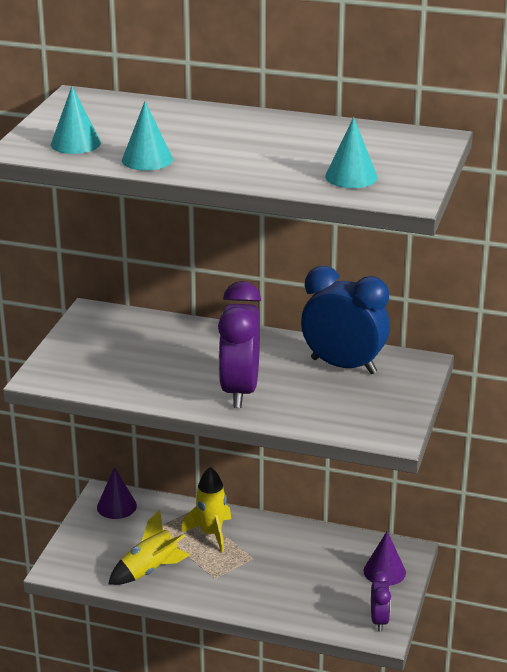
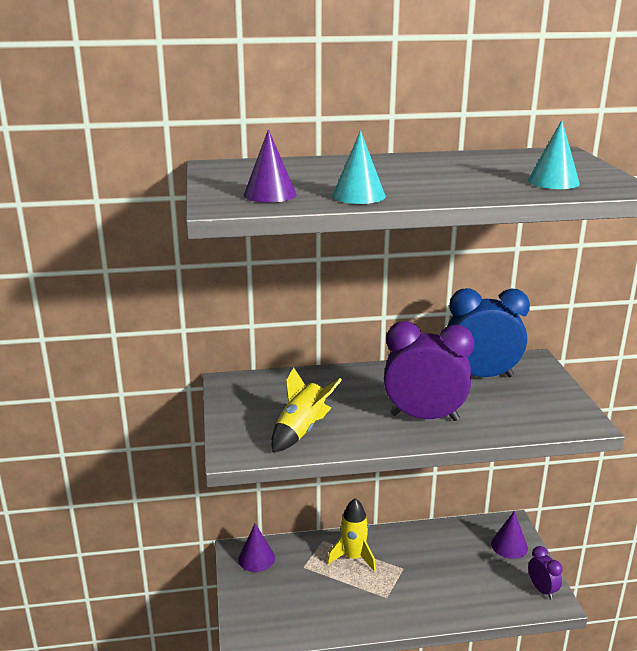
camera: 25 degrees left, 5 degrees down
(75, 143) = (270, 194): turquoise cone -> purple cone
(150, 570) = (328, 609): yellow rocket -> yellow rocket (301, 430)
(239, 391) = (424, 417): purple clock -> purple clock turned 120 degrees clockwise

